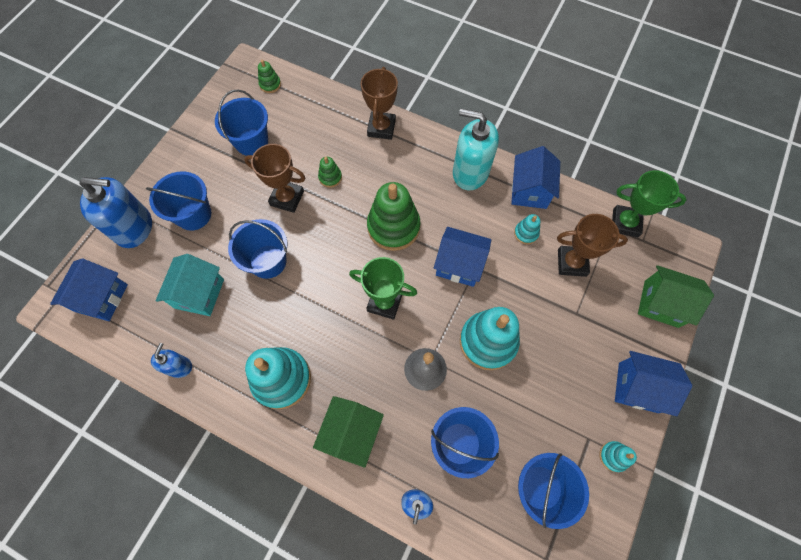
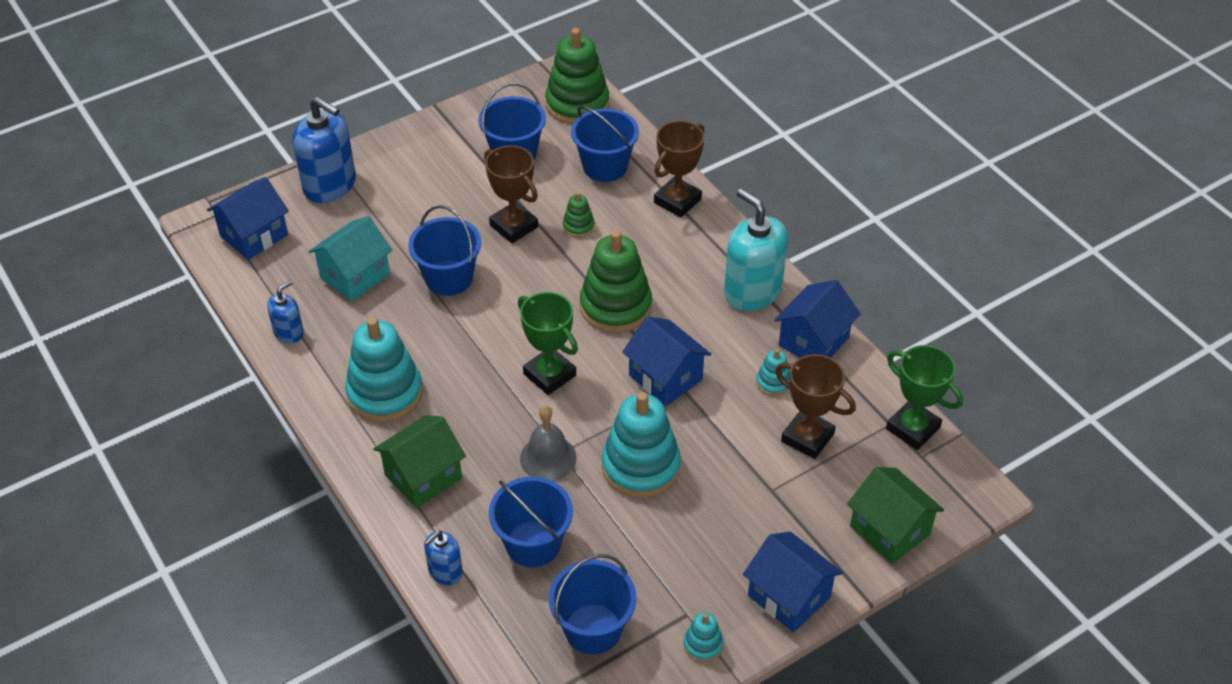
camera: 30 degrees right, 20 degrees down
(193, 214) = (400, 199): blue bucket -> blue bucket (605, 166)
(270, 84) = (577, 104): green stacking toy -> green stacking toy, size x2.17

